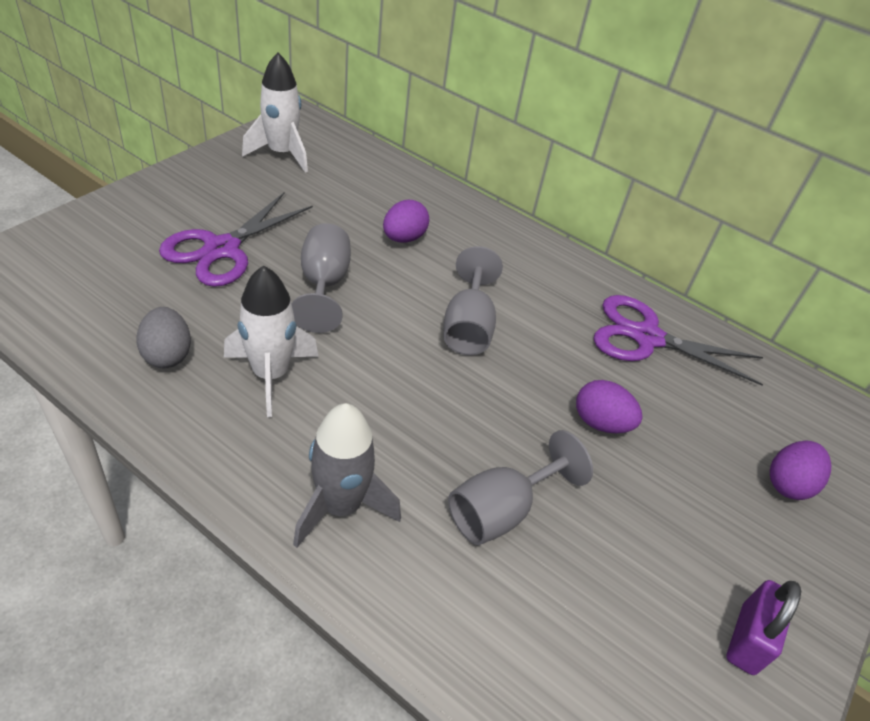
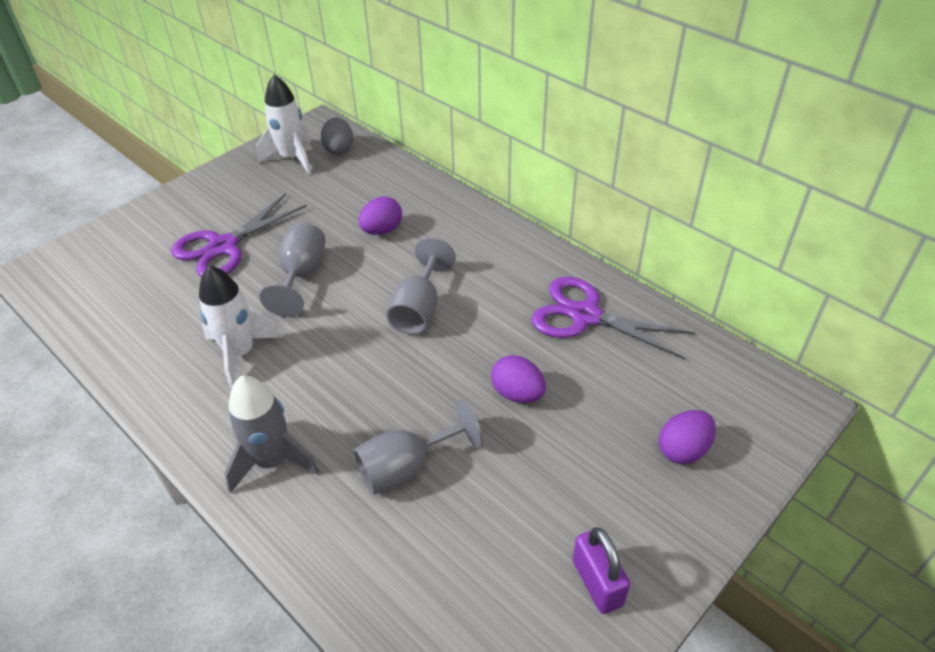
camera: 15 degrees right, 0 degrees up
(167, 354) = (161, 337): grey egg -> grey egg (339, 149)
(747, 639) = (597, 582): purple padlock -> purple padlock turned 60 degrees counterclockwise

